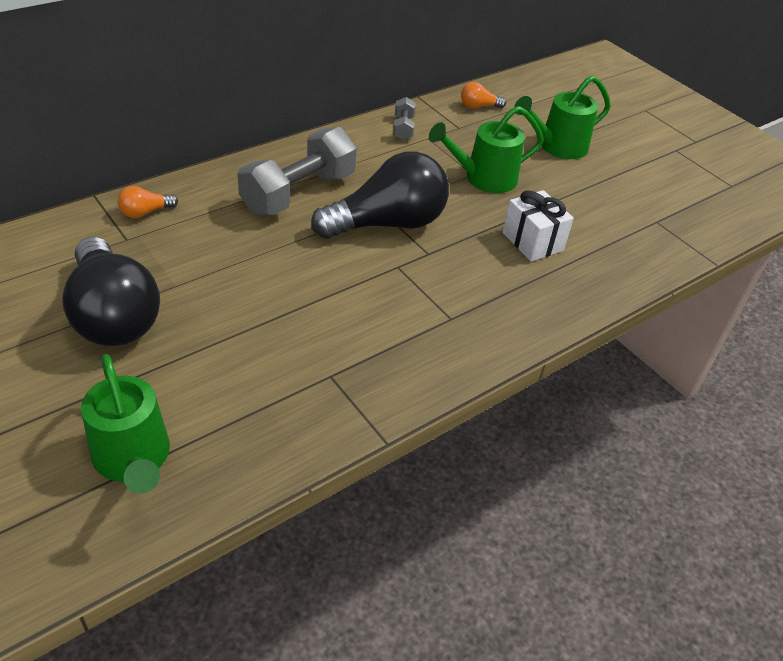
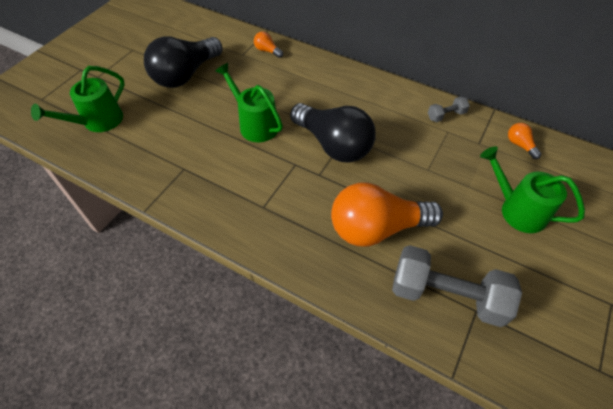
camera: 70 degrees right, 10 degrees up
(299, 193) = (330, 96): grey dumbbell -> grey dumbbell (446, 295)
(483, 178) = (428, 177): green watering can -> green watering can (254, 124)
(532, 241) = (376, 228): white gift -> orange light bulb

